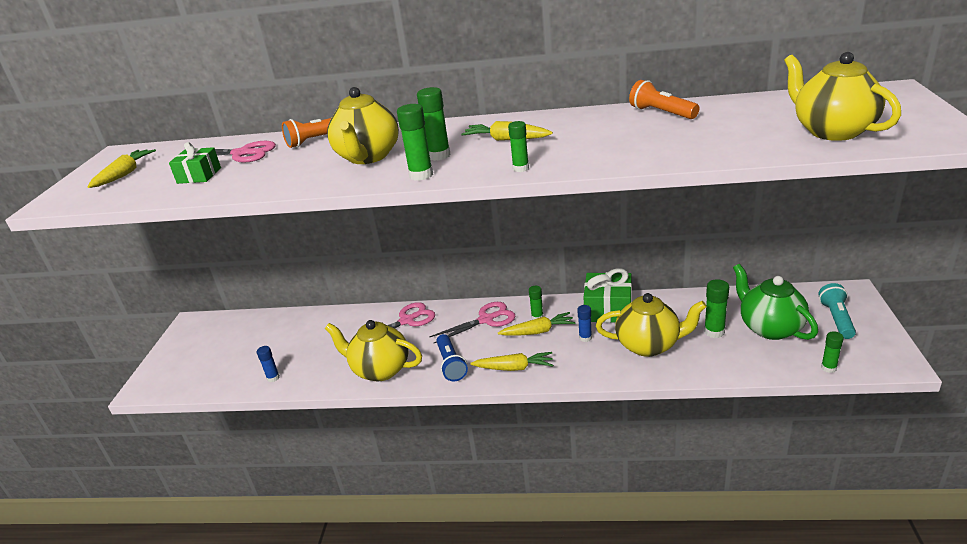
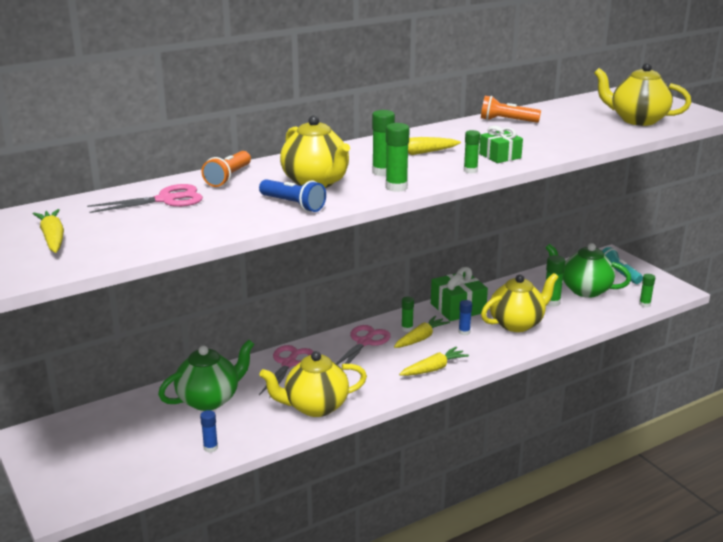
camera: 40 degrees left, 5 degrees down
(199, 175) = (159, 224): green gift -> green gift (500, 156)
(319, 334) = (209, 399): none -> green teapot
(451, 365) = (377, 383): blue flashlight -> blue flashlight (293, 205)

